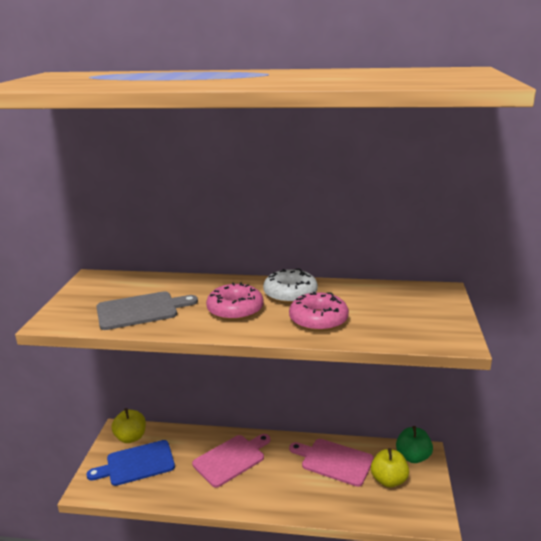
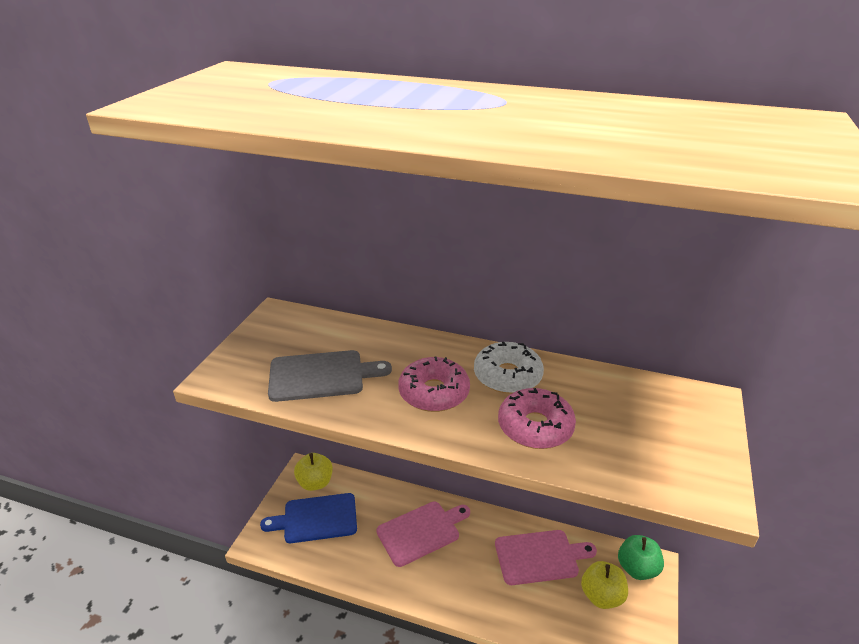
camera: 10 degrees right, 10 degrees up
(334, 461) = (540, 557): pink cutting board -> pink cutting board turned 135 degrees clockwise

